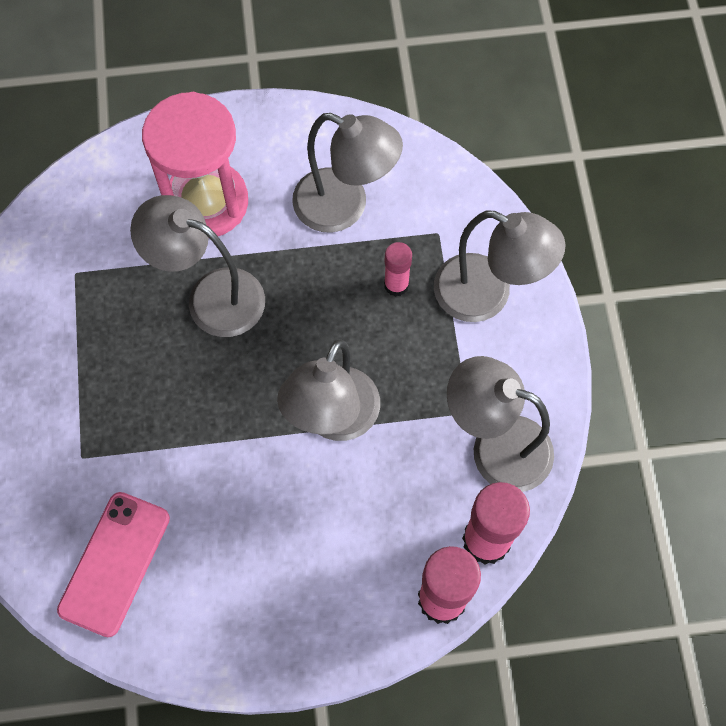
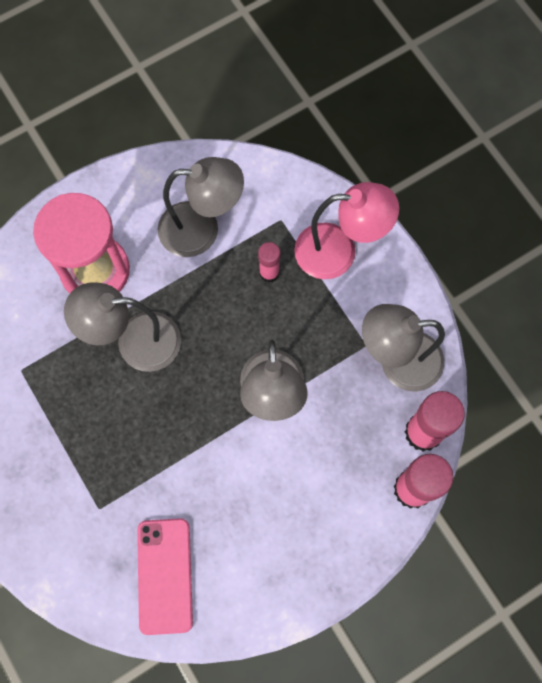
camera: 25 degrees left, 5 degrees up
(487, 295) = (338, 251): grey lamp -> pink lamp

